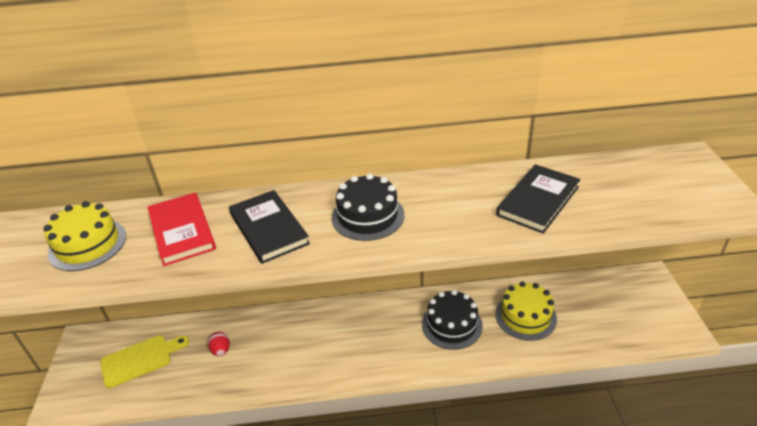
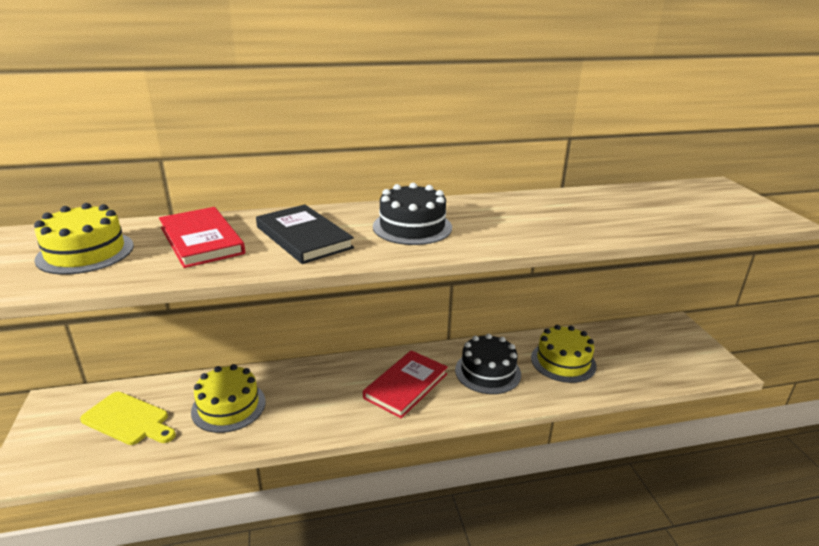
camera: 10 degrees left, 10 degrees down
(140, 359) = (128, 420): yellow cutting board -> yellow cutting board turned 60 degrees clockwise
(221, 350) = (228, 406): red egg -> yellow cake
(375, 336) = (406, 386): none -> red book
(538, 201) = (585, 215): black book -> none

